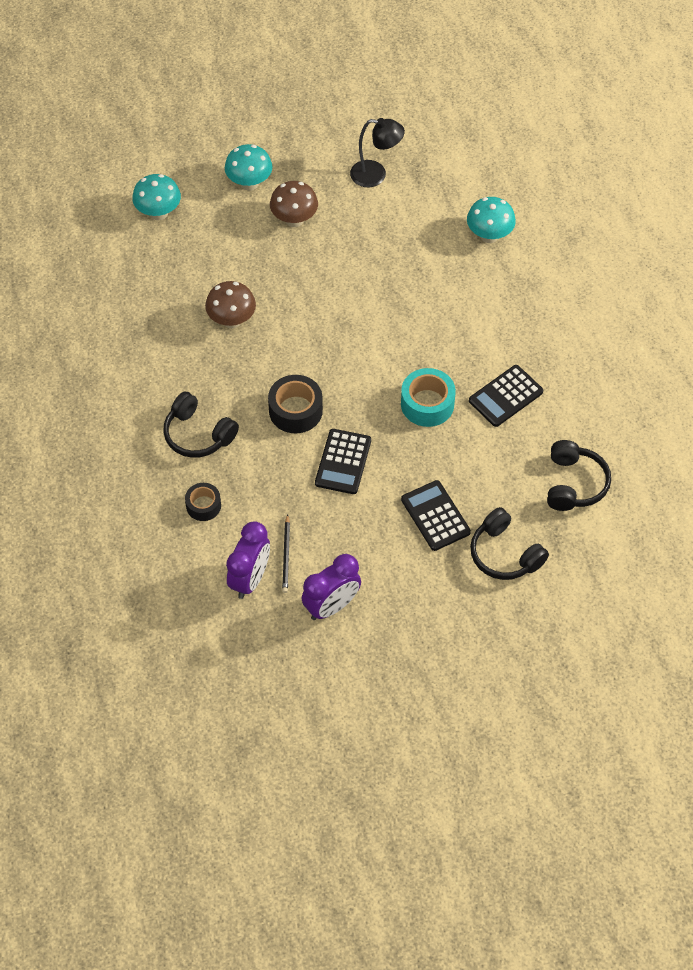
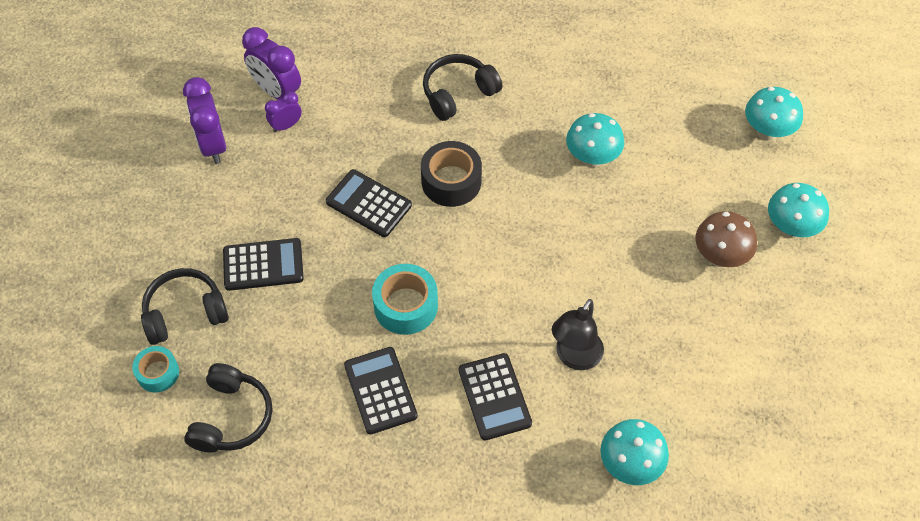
camera: 110 degrees right, 0 degrees up
(203, 505) = (374, 77): black tape -> none
(232, 320) = (592, 158): brown mushroom -> turquoise mushroom
(286, 555) = (286, 125): black pencil -> purple clock
(376, 175) = (770, 367): black lamp -> black lamp (574, 358)
(476, 325) = (494, 397): none -> black calculator
(564, 550) = (158, 373): none -> turquoise tape
(574, 484) = (232, 417): black headphones -> black headphones turned 105 degrees counterclockwise

